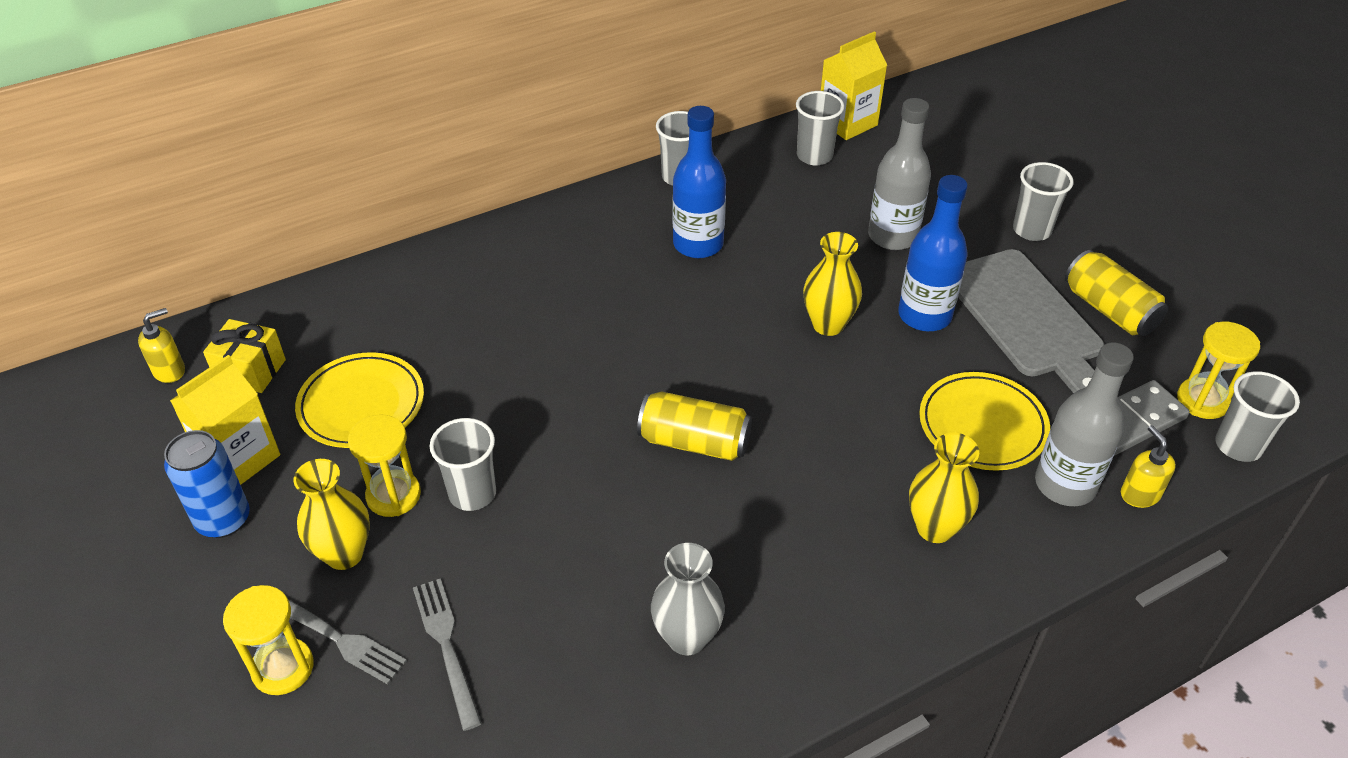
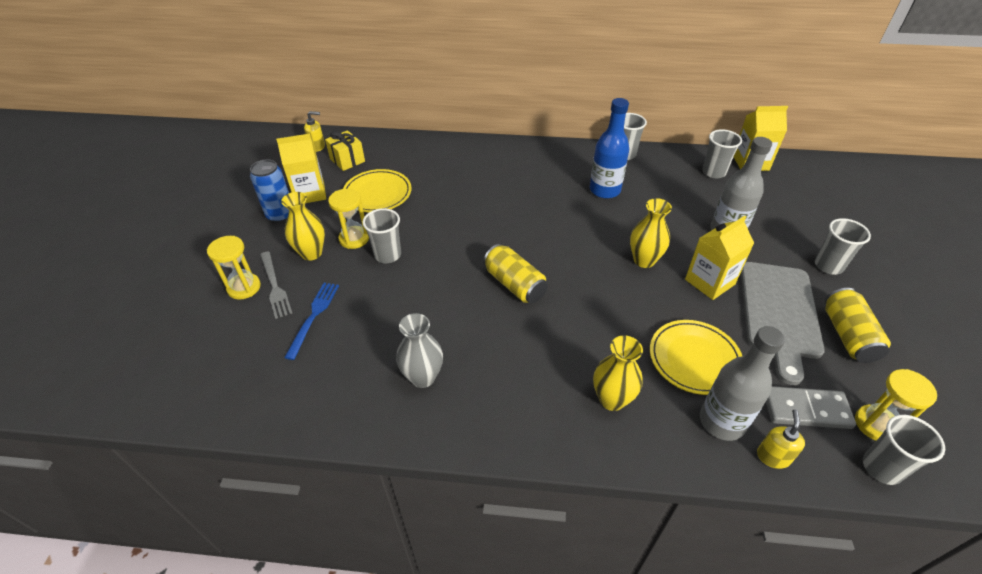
camera: 35 degrees right, 0 degrees up
(446, 646) = (314, 316): grey fork -> blue fork
(924, 315) = (709, 282): blue bottle -> yellow carton

